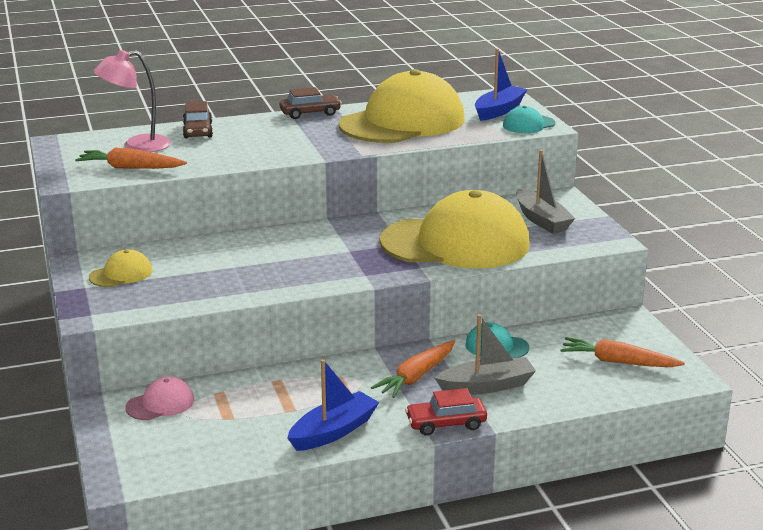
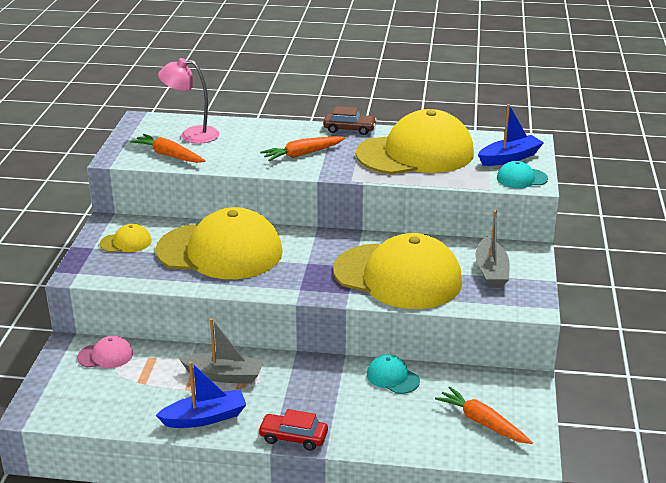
camera: 25 degrees right, 5 degrees up
(198, 131) = (248, 129): brown car -> none
(242, 260) = (220, 251): none -> yellow cap
(416, 376) = (306, 387): orange carrot -> orange carrot (302, 154)
(486, 386) = (353, 412): grey boat -> grey boat (224, 376)

